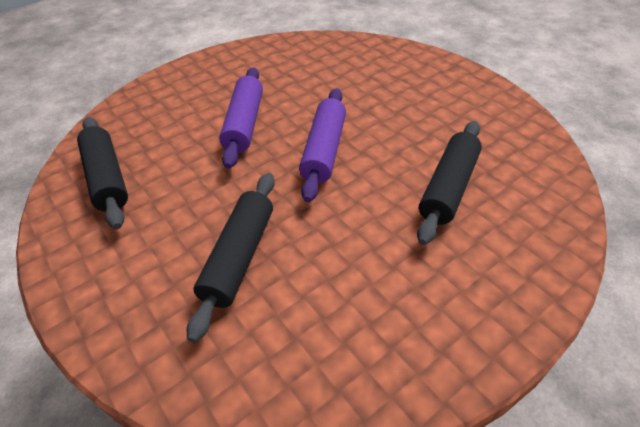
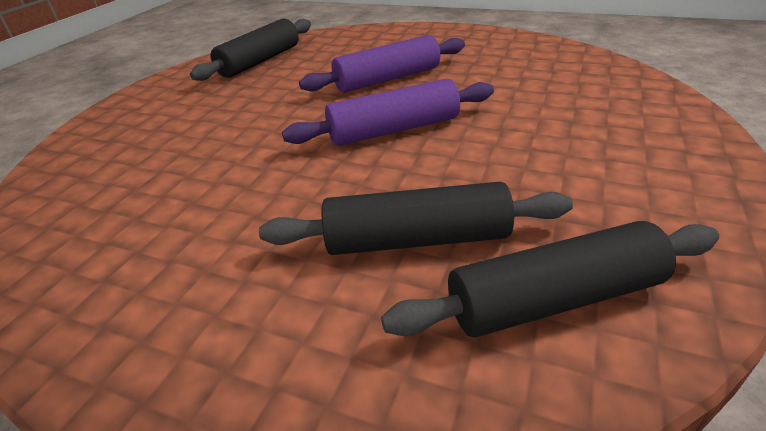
camera: 60 degrees right, 10 degrees down
(239, 257) = (200, 144): black rolling pin -> black rolling pin (554, 299)

